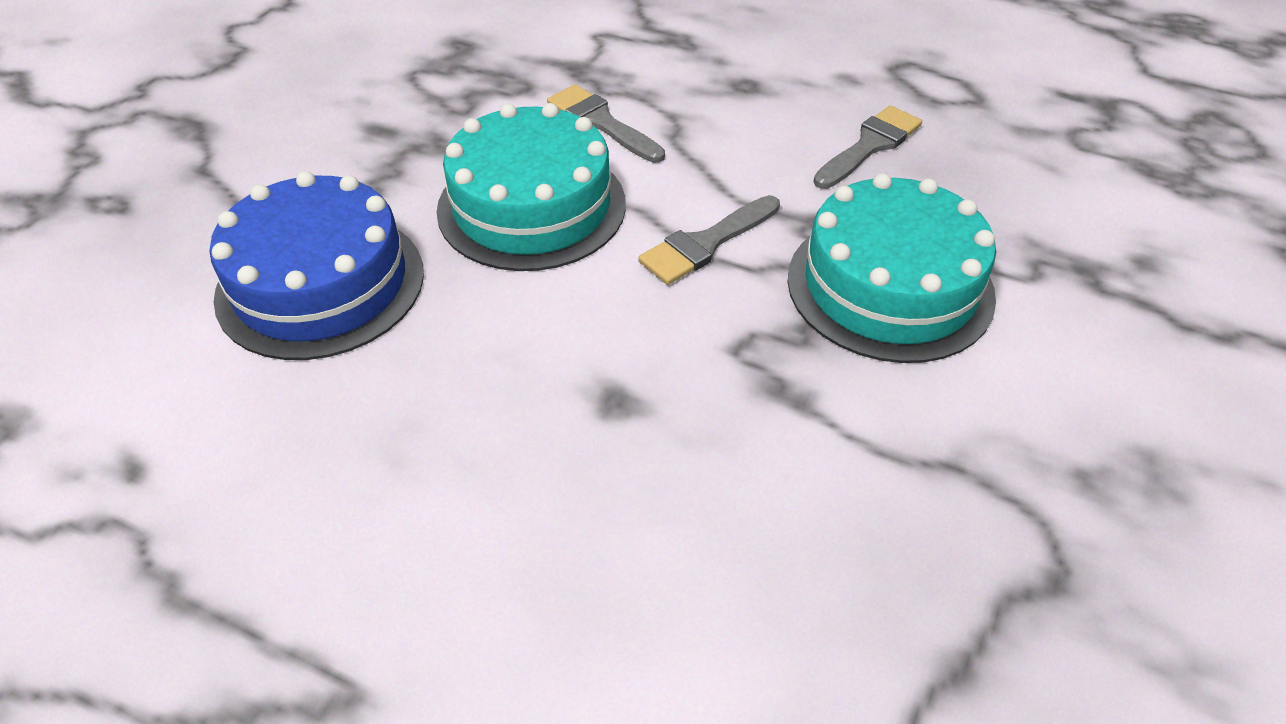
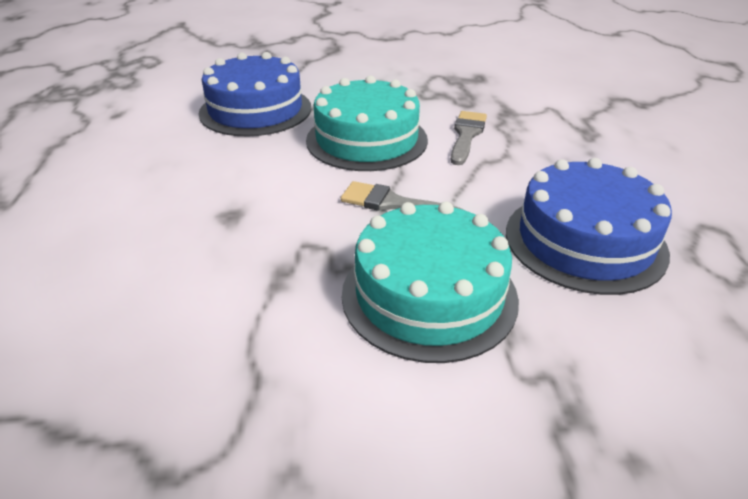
camera: 60 degrees right, 10 degrees down
(870, 145) = (584, 241): grey brush -> blue cake

